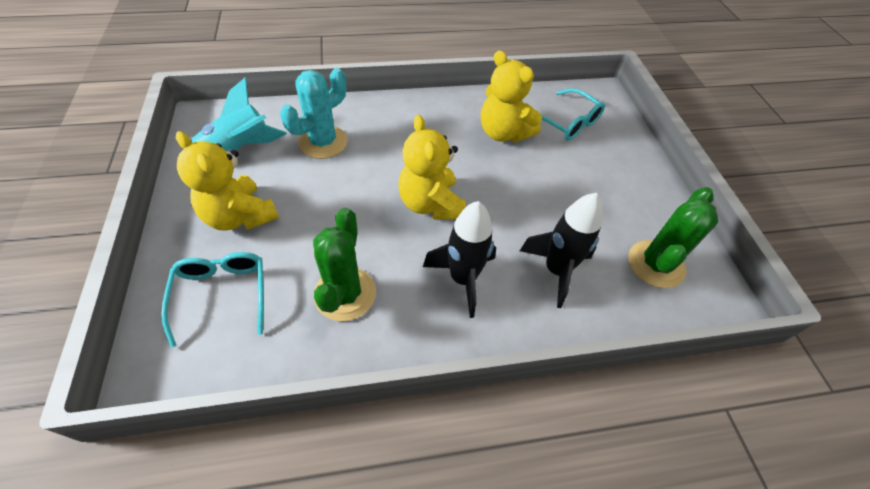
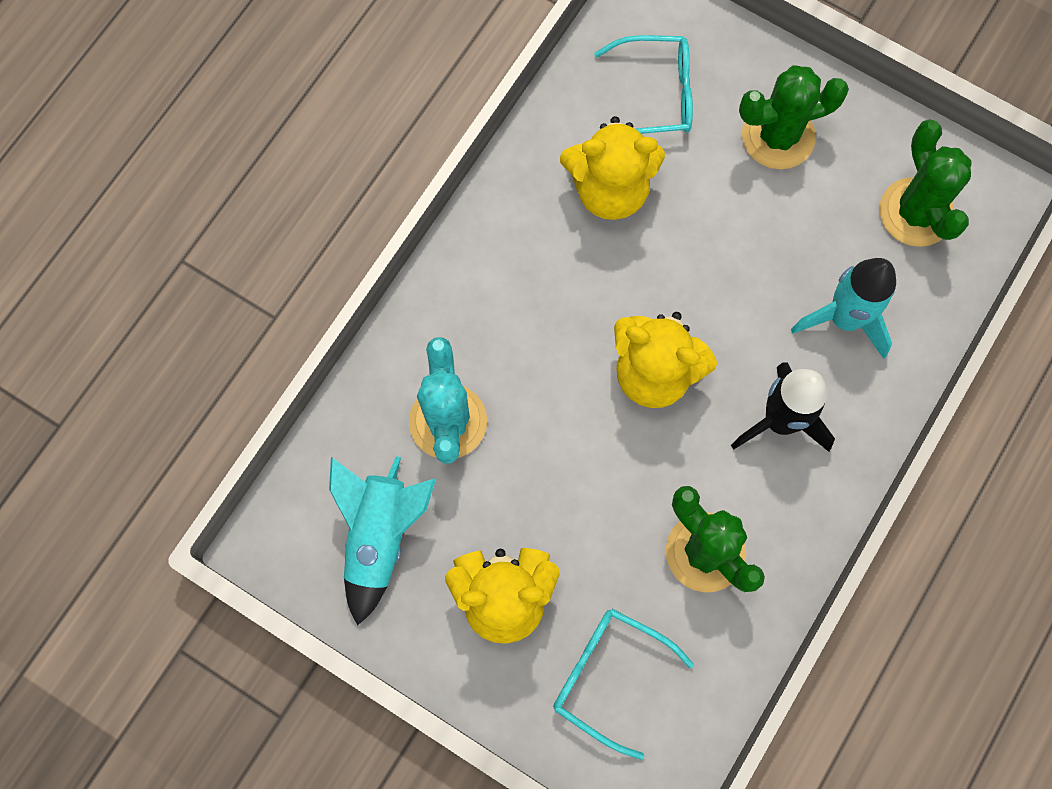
camera: 45 degrees left, 20 degrees up
(556, 270) = (844, 319): black rocket -> turquoise rocket
(611, 177) = (778, 136): none -> green cactus

